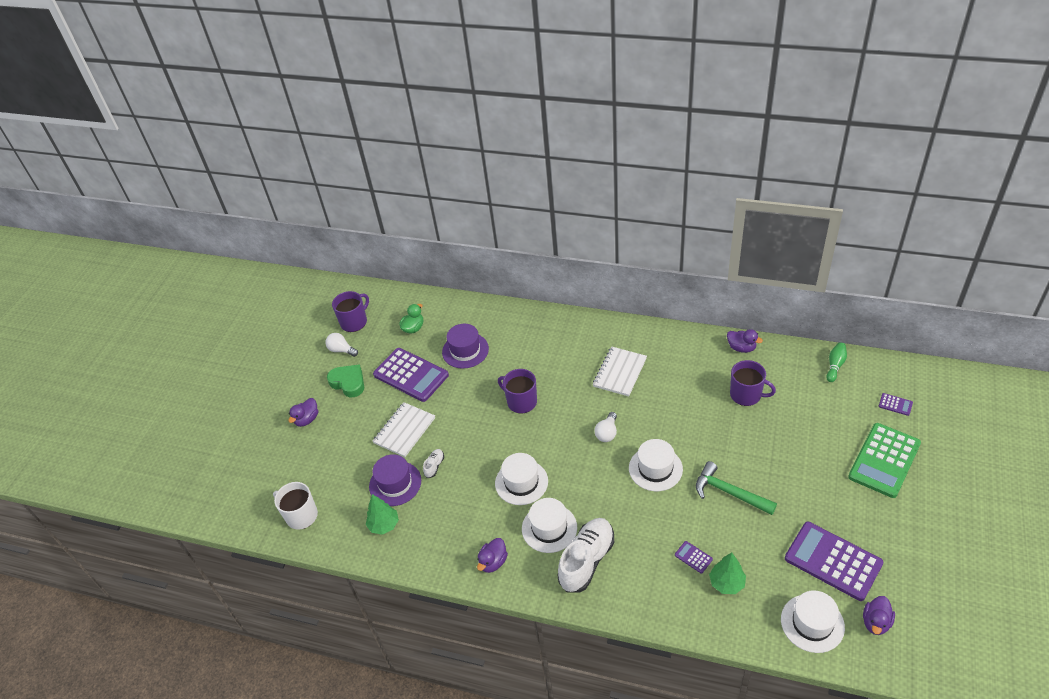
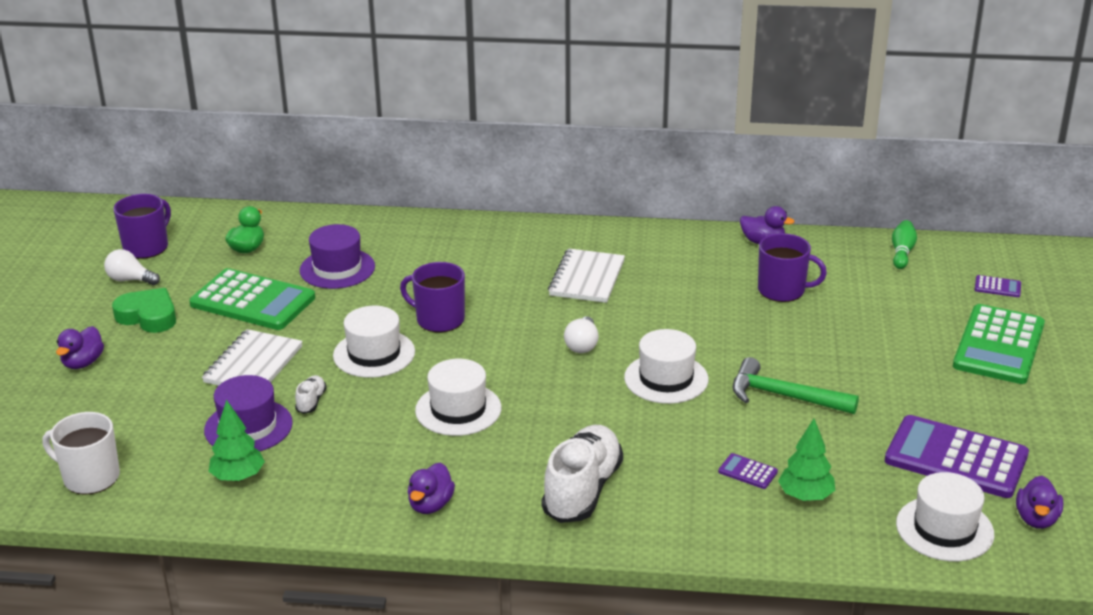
camera: 15 degrees left, 15 degrees down
(411, 375) = (252, 301): purple calculator -> green calculator
(549, 528) = (514, 458): white hat -> white hat (374, 354)

